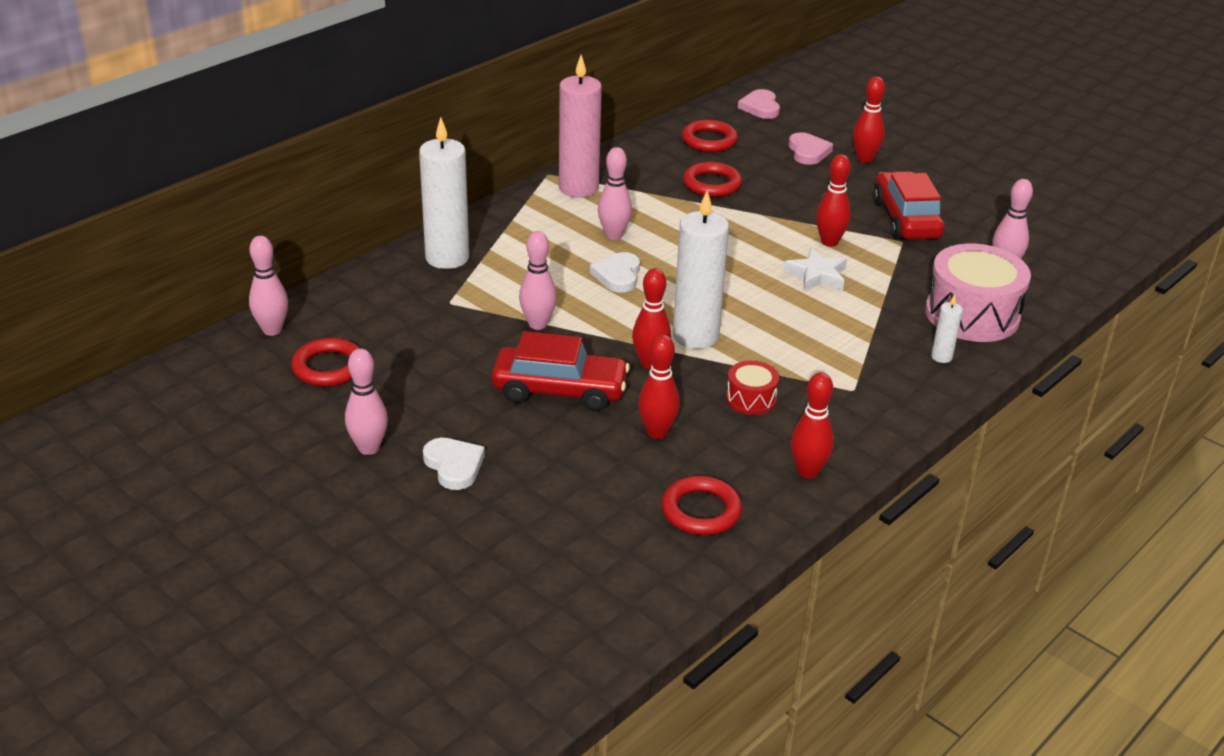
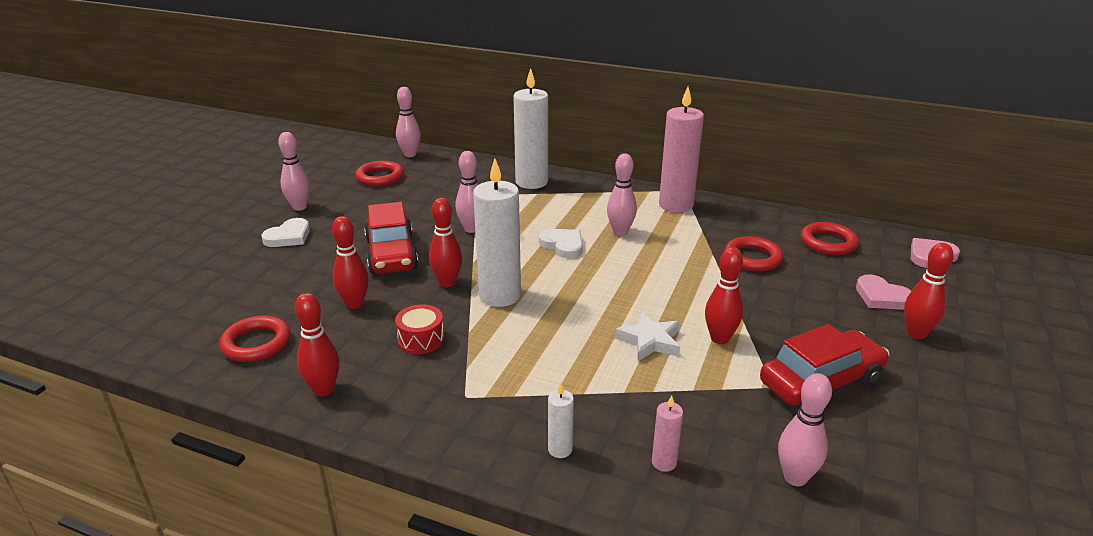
camera: 70 degrees right, 5 degrees down
(618, 275) = (563, 245): white heart -> white heart turned 60 degrees clockwise
(808, 152) = (881, 297): pink heart -> pink heart turned 75 degrees clockwise
(972, 314) = (664, 462): pink drum -> pink candle

